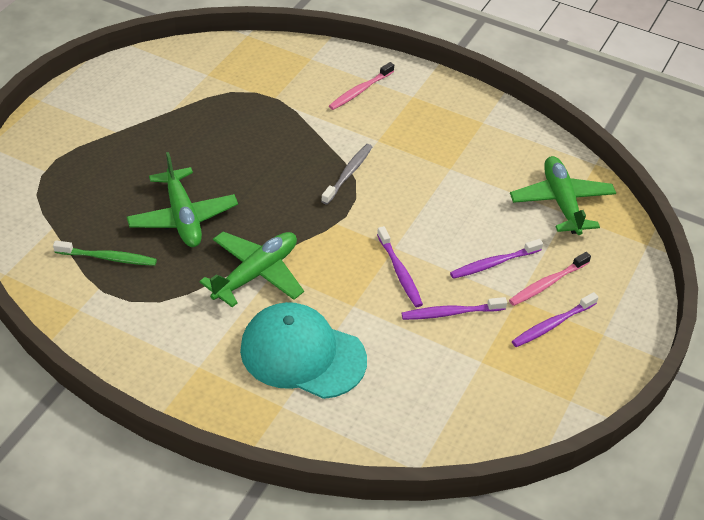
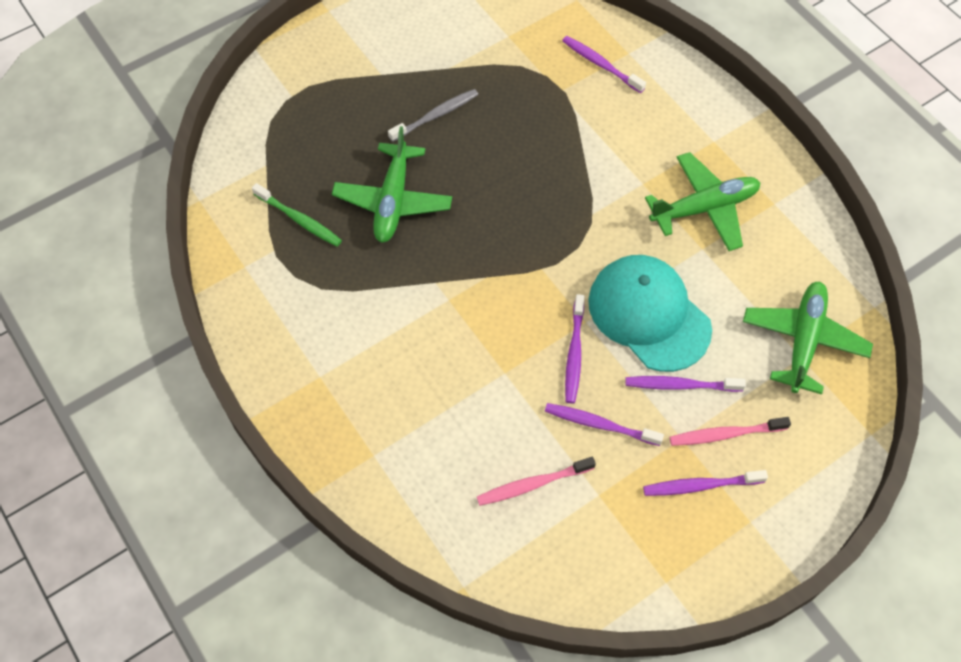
camera: 30 degrees right, 15 degrees up
(256, 274) = (428, 295): green plane -> green plane (704, 208)
(294, 72) = (601, 65): none -> purple toothbrush
(302, 354) = (424, 407): turquoise cap -> turquoise cap (649, 314)
(348, 174) = (587, 213): grey toothbrush -> grey toothbrush (435, 116)
(360, 91) = (659, 113): pink toothbrush -> pink toothbrush (533, 484)

